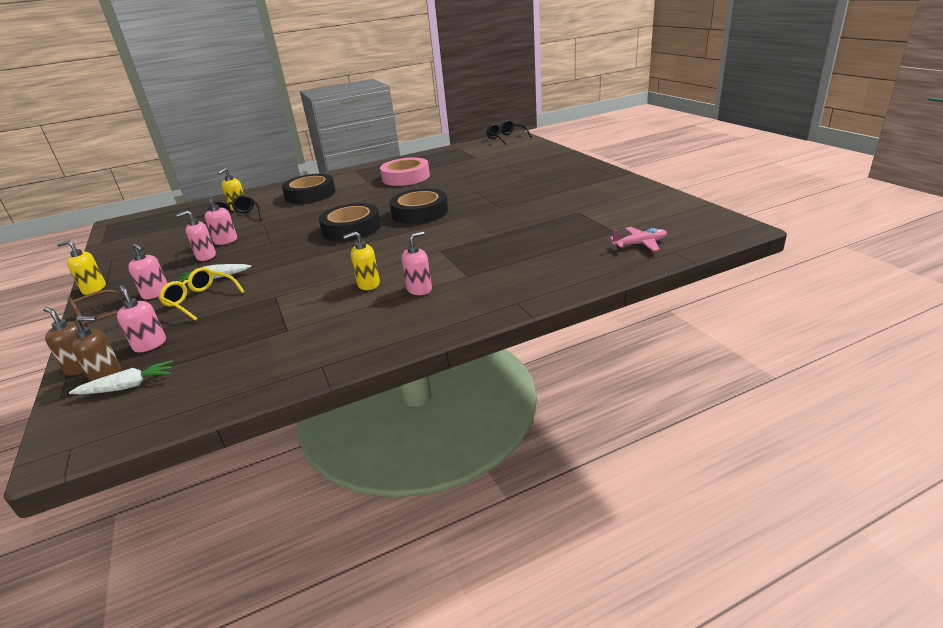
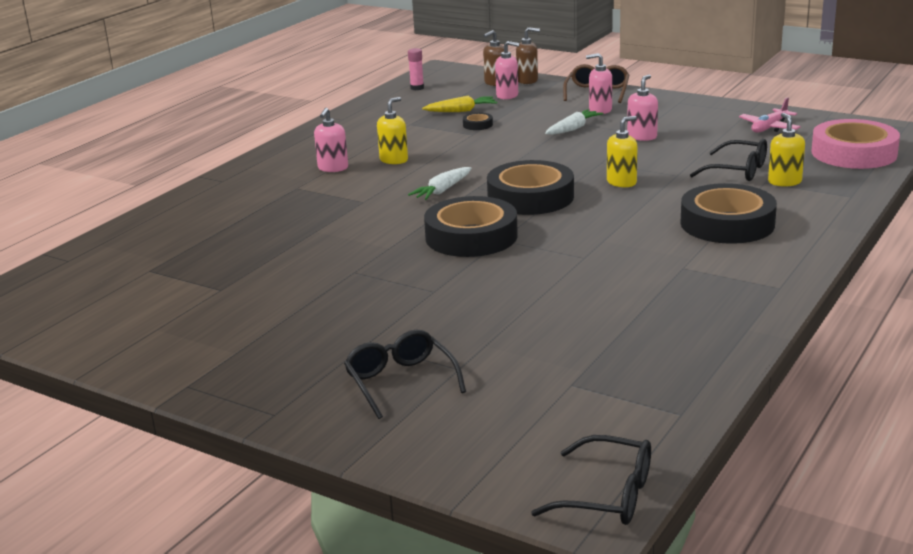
camera: 145 degrees right, 5 degrees down
(94, 289) = (676, 98): yellow soap dispenser -> yellow soap dispenser (621, 182)
(128, 386) = (466, 84): white carrot -> white carrot (442, 190)
(168, 404) = (417, 88): none -> pink glue stick
(200, 300) = (541, 117): yellow glasses -> none
(222, 334) = (461, 111): none -> yellow carrot
(226, 241) = (665, 151): pink soap dispenser -> none
(250, 307) = (477, 125): none -> black tape
(405, 177) = (628, 293): pink tape -> pink tape (854, 153)
(531, 165) = (400, 381): none -> black glasses
(639, 244) = (111, 260): pink plane -> pink plane (769, 127)

